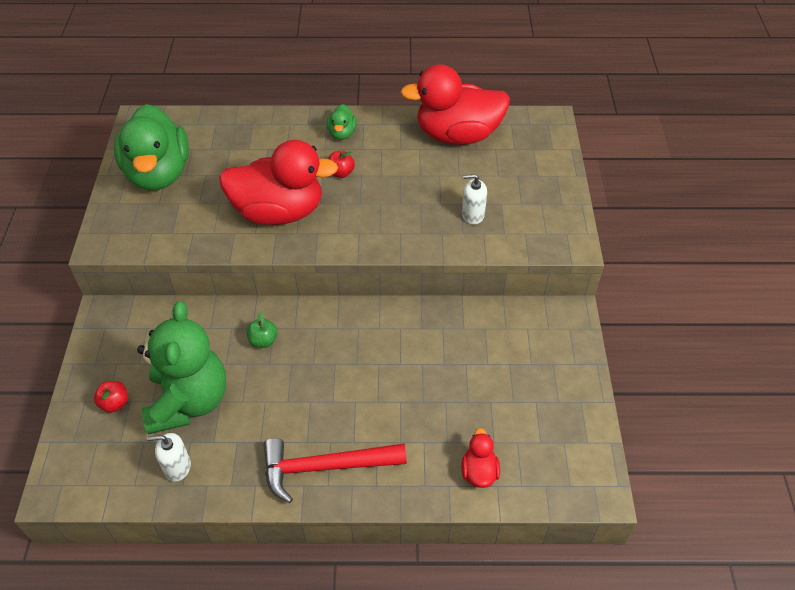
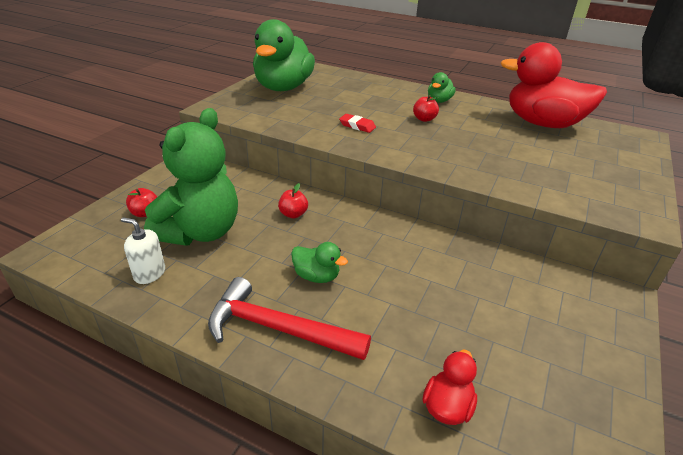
camera: 25 degrees right, 15 degrees down
(263, 341) = (293, 214): green apple -> red apple
(279, 212) = (357, 126): red duck -> red eraser
(326, 402) = (317, 276): none -> green duck
(472, 215) = (536, 171): white soap dispenser -> none

